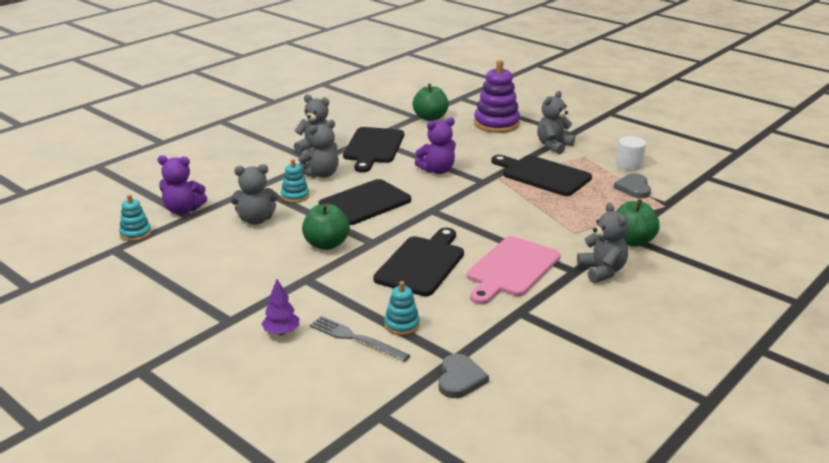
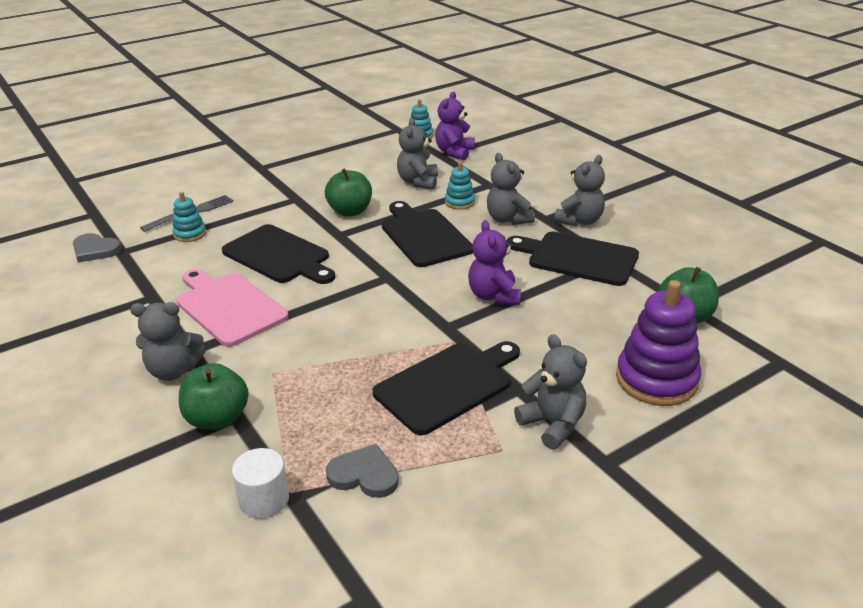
camera: 105 degrees right, 5 degrees up
(281, 332) = (227, 185): purple tree -> none
(629, 164) = (452, 500): white cylinder -> white cylinder (264, 499)

